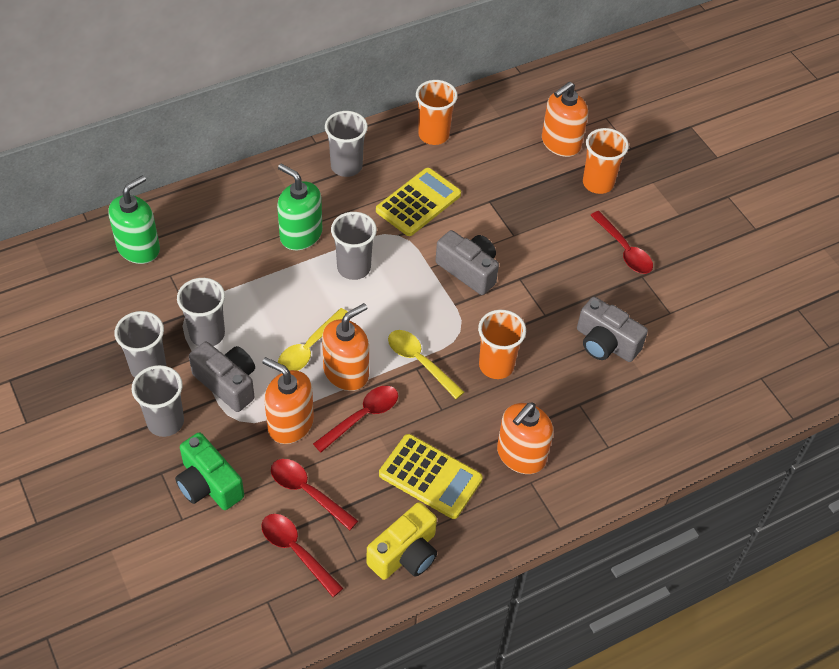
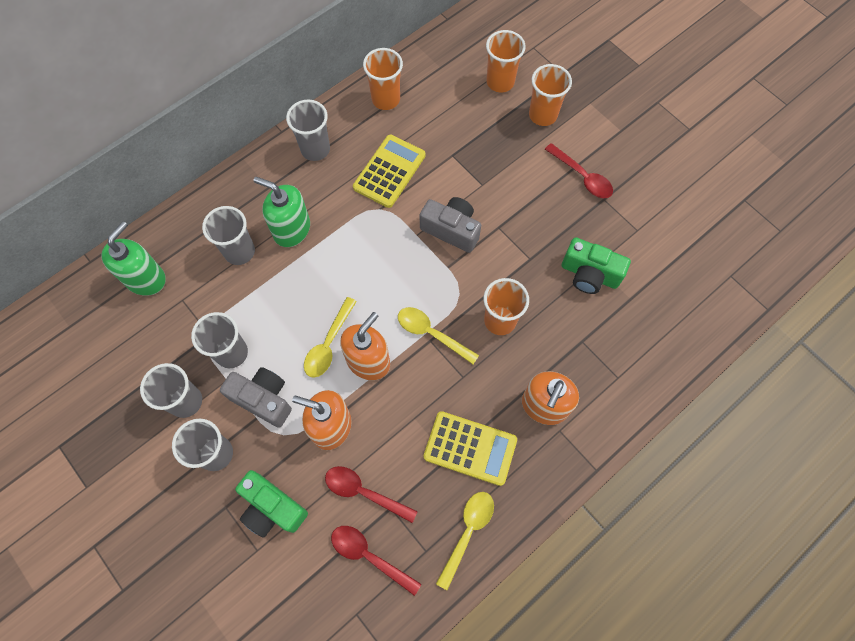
camera: 10 degrees left, 15 degrees up
(354, 268) = (348, 252): grey cup -> grey cup (239, 251)
(362, 417) = (394, 402): red spoon -> none
(405, 554) = (467, 532): yellow camera -> yellow spoon
(560, 143) = (500, 82): orange soap dispenser -> orange cup
(605, 343) = (589, 274): grey camera -> green camera

